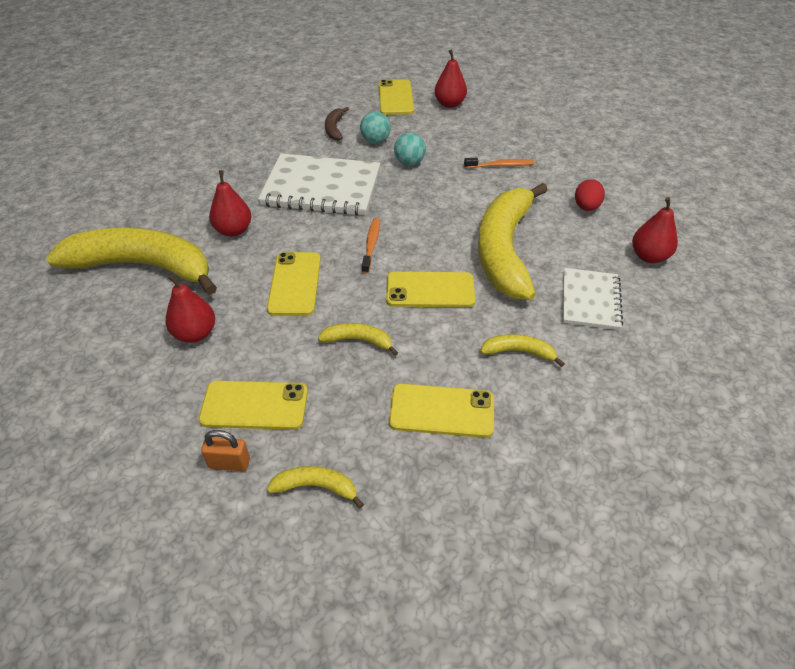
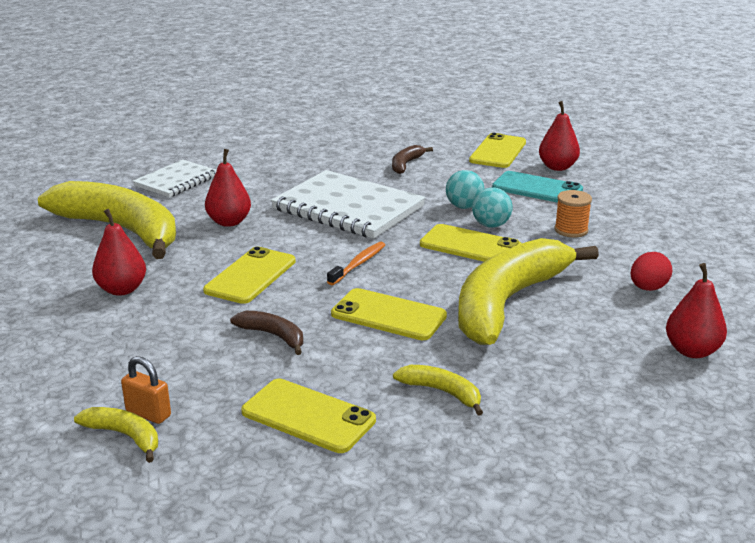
camera: 25 degrees right, 20 degrees down
(229, 463) = (63, 393): orange padlock -> orange padlock (148, 414)
(254, 405) = (125, 357): yellow phone -> yellow phone (470, 246)
(359, 340) = (273, 336): yellow banana -> brown banana
(375, 141) = (442, 182): turquoise ball -> turquoise ball (491, 225)
(449, 130) = (537, 189): none -> turquoise phone
(500, 165) = (571, 230): orange toothbrush -> orange spool
(590, 300) = (574, 371): white notebook -> white notebook (176, 181)

